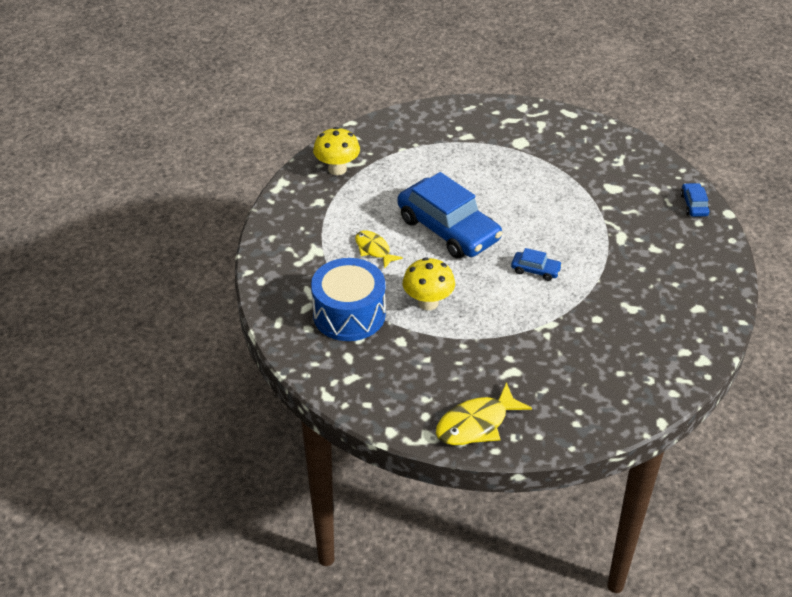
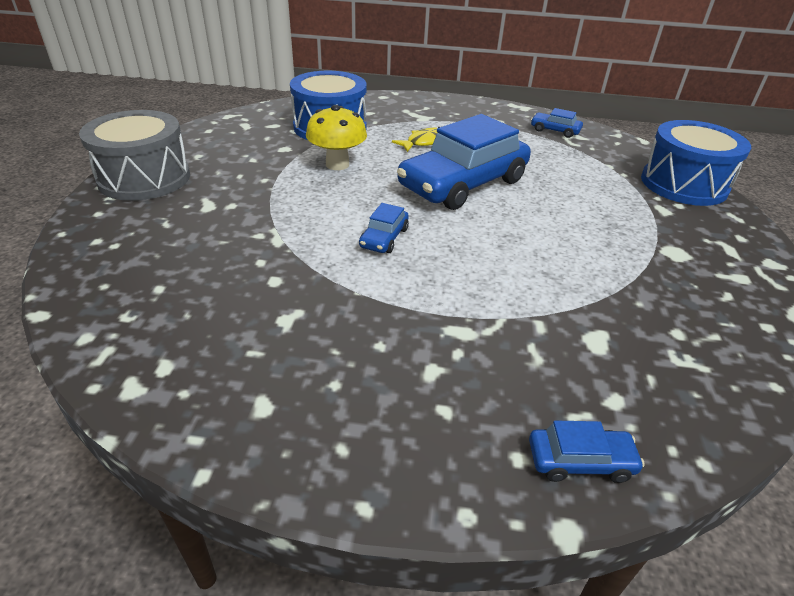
camera: 90 degrees right, 5 degrees down
(337, 169) = (555, 130): yellow mushroom -> blue car
(427, 119) = (683, 184): none -> blue drum
(476, 424) = (144, 178): yellow fish -> grey drum

